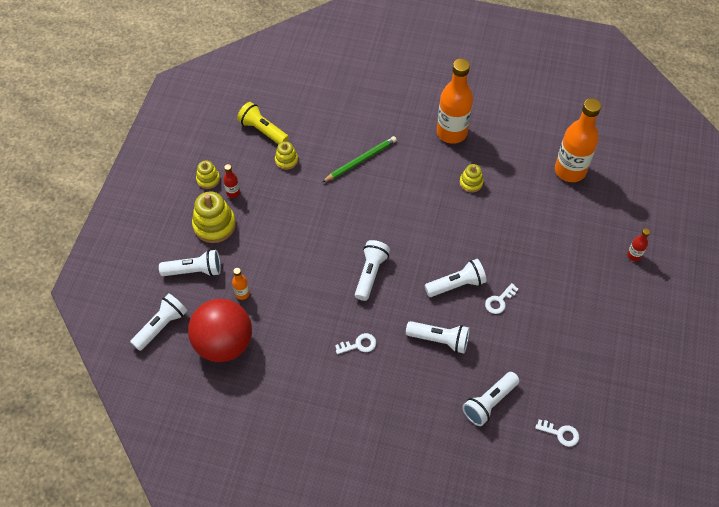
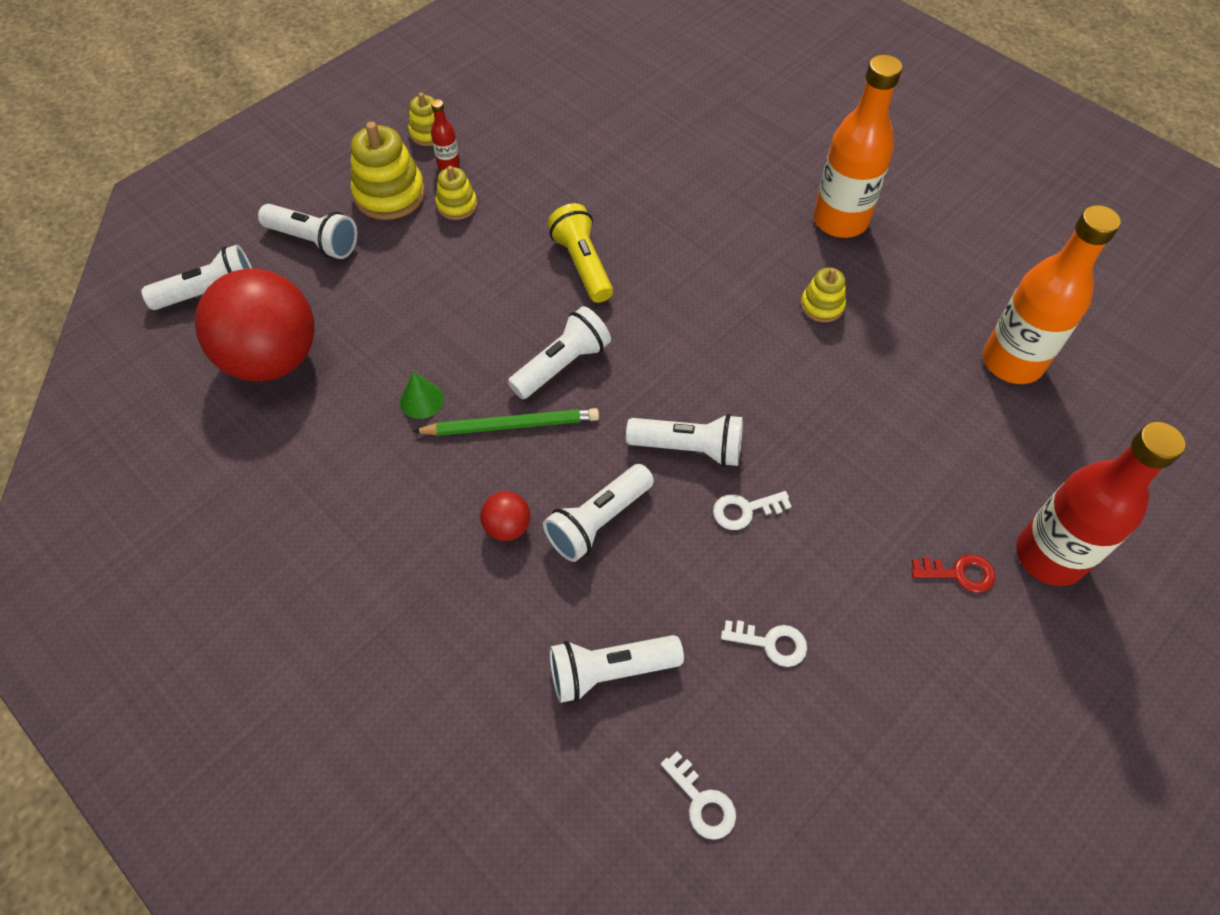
camera: 30 degrees right, 0 degrees up
(242, 293) = (353, 303): orange bottle -> none
(263, 130) = (553, 103): yellow flashlight -> yellow flashlight (582, 264)
(286, 160) = (556, 154): yellow stacking toy -> yellow stacking toy (457, 205)
(316, 326) = (421, 400): none -> green cone
(359, 345) = (465, 462): white key -> white key (771, 643)
(361, 160) = (666, 199): green pencil -> green pencil (511, 425)
(401, 364) = (507, 527): none -> red ball
(439, 340) = (598, 521): white flashlight -> white flashlight turned 90 degrees clockwise
(603, 282) = (959, 573): none -> red key
(634, 255) = (1049, 556): red bottle -> red bottle, size x2.34

